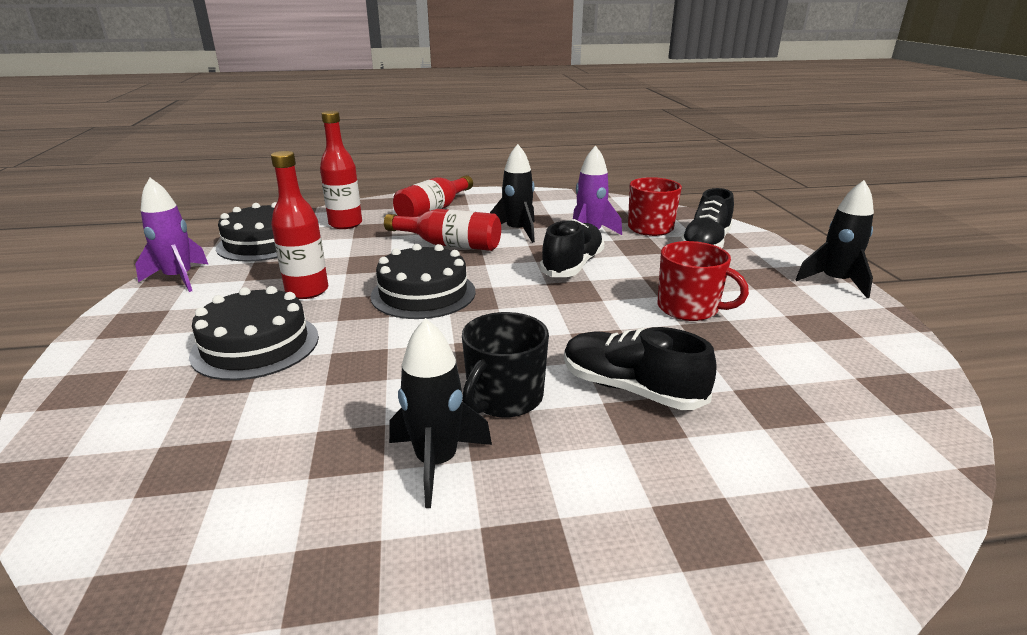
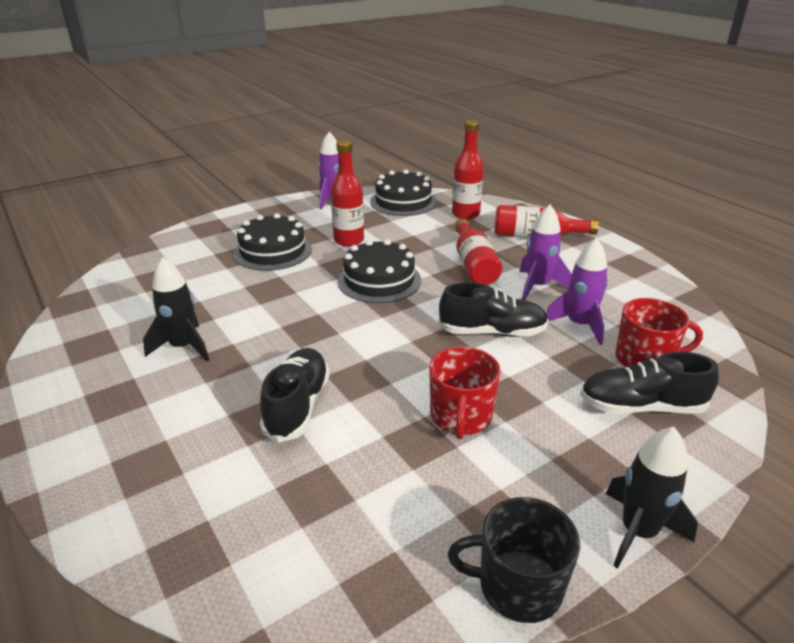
camera: 65 degrees right, 5 degrees up
(504, 398) = (259, 352): black mug -> black mug (518, 586)
(517, 231) = (538, 286): black rocket -> purple rocket

